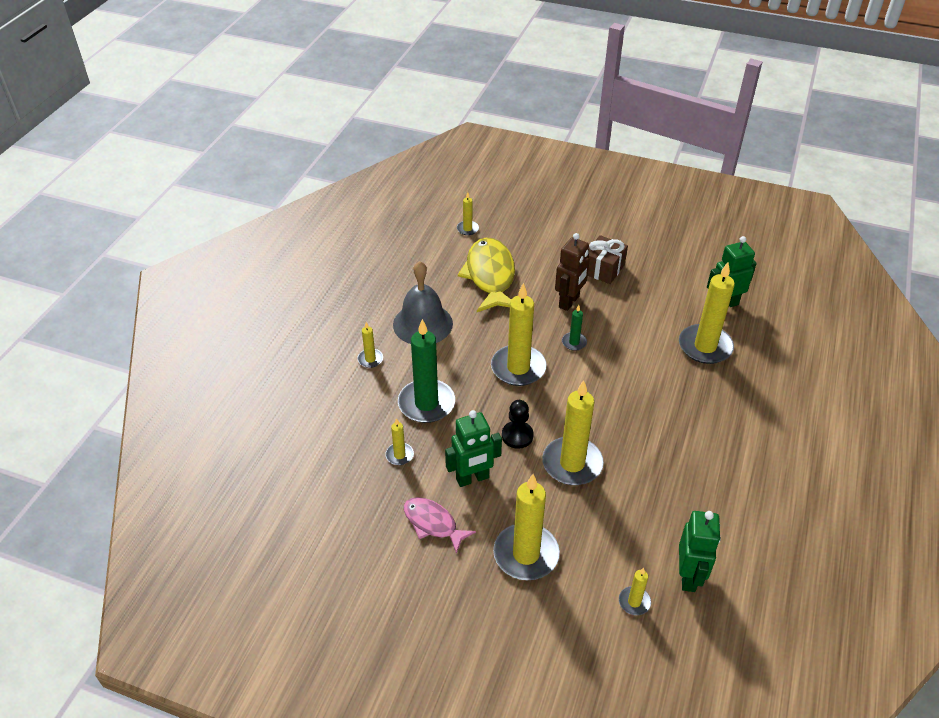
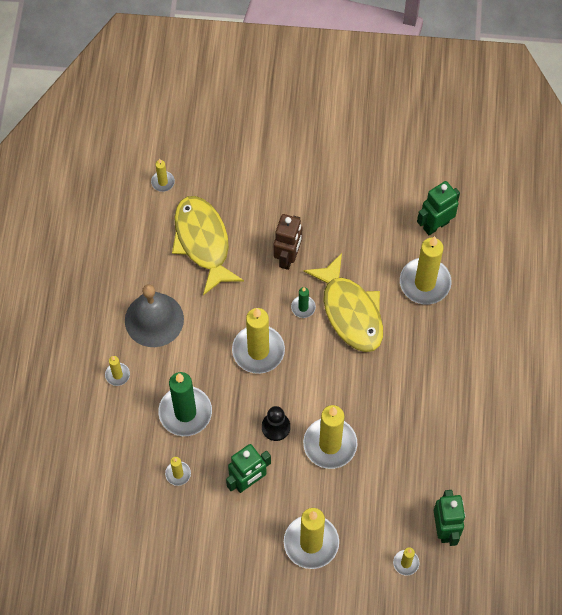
camera: 15 degrees left, 20 degrees up
(433, 523) = (227, 534): pink fish -> none
(603, 269) = (312, 206): brown gift -> none
(622, 355) = (350, 311): none -> yellow fish

